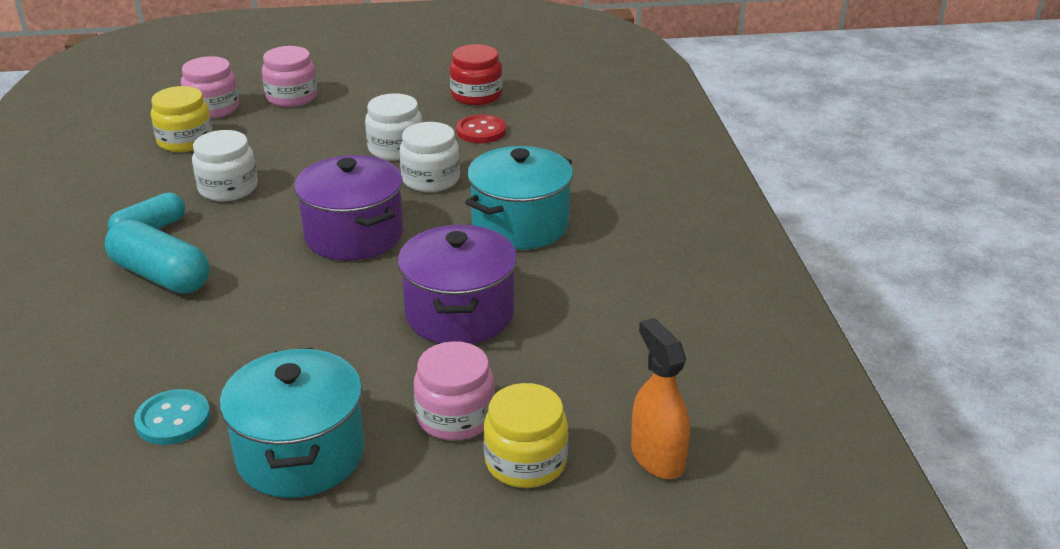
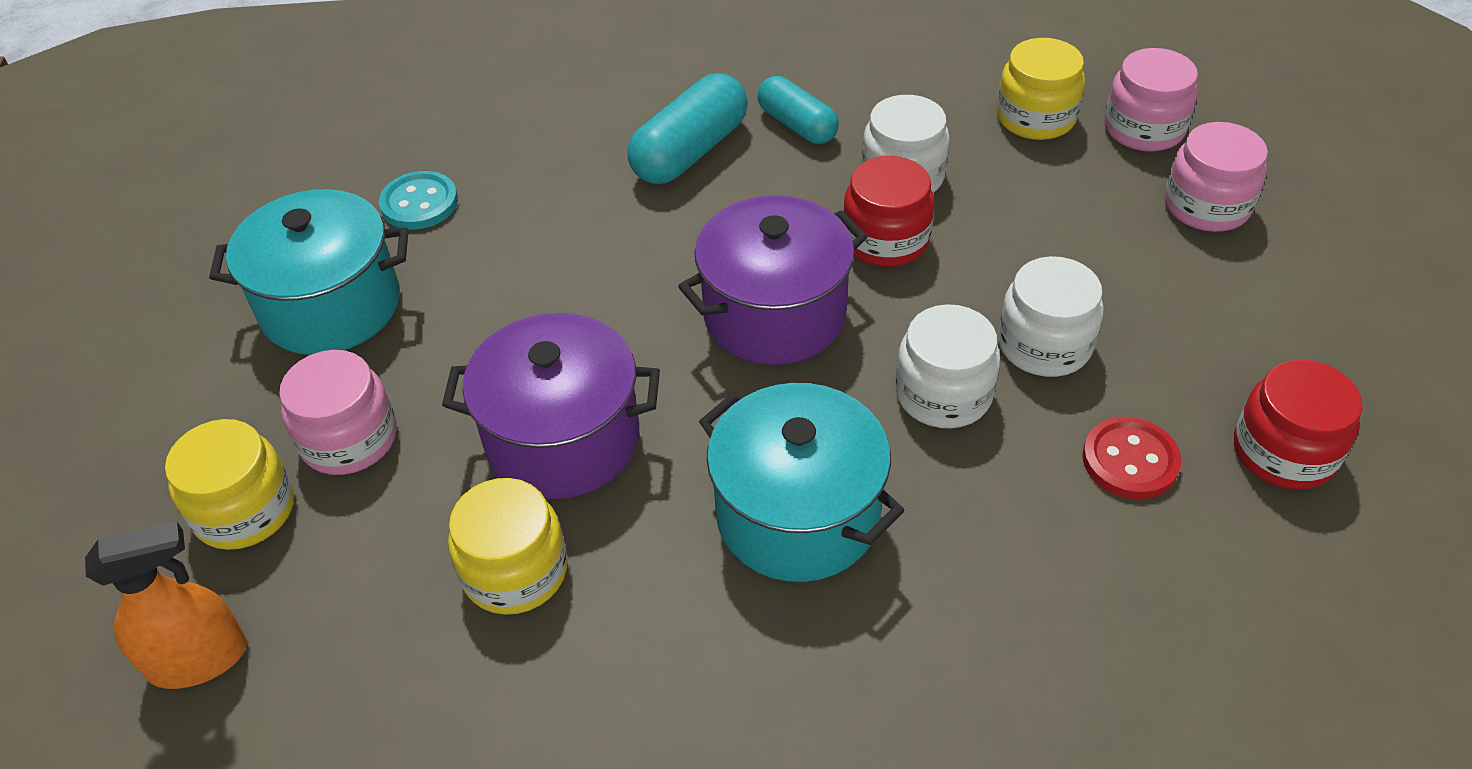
camera: 95 degrees right, 15 degrees up
(291, 195) = (886, 240): none -> red jar
(569, 323) = (515, 571): none -> yellow jar

